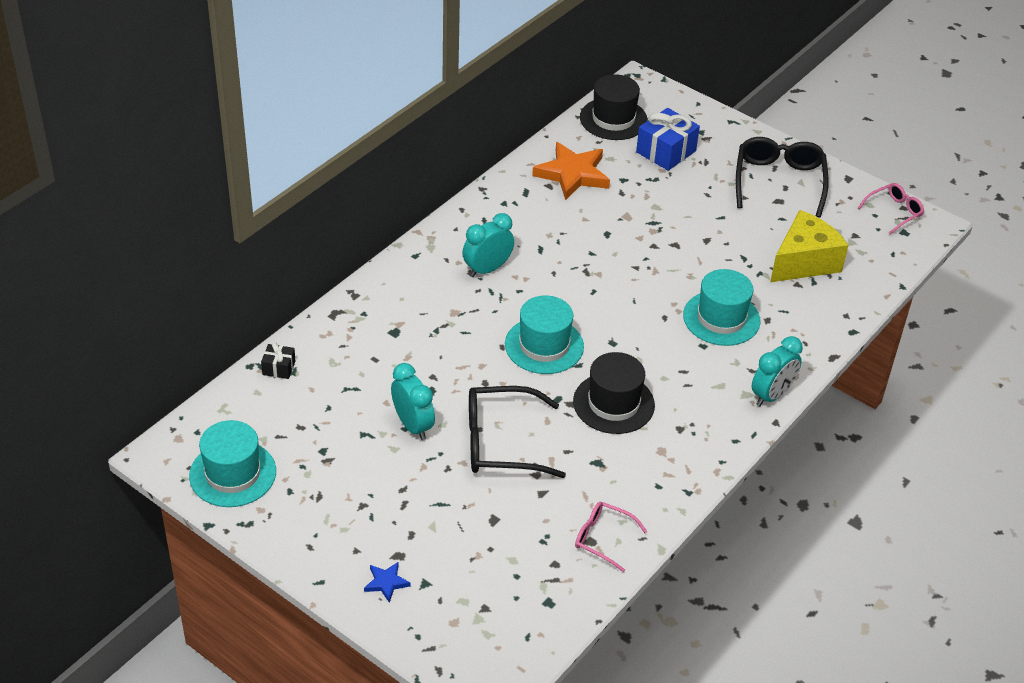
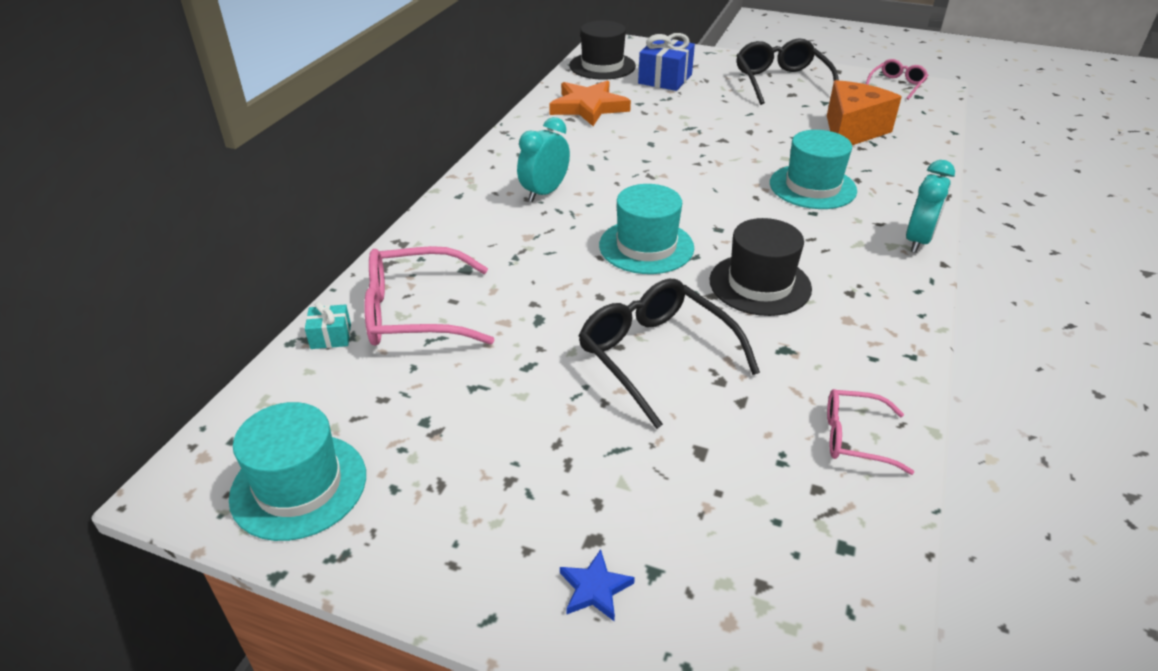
camera: 15 degrees left, 5 degrees down
(279, 368) = (331, 336): black gift -> turquoise gift
(343, 363) = (414, 313): none -> pink glasses
(413, 425) = (534, 362): turquoise clock -> none
(501, 443) = (655, 356): black glasses -> black glasses turned 75 degrees clockwise
(804, 262) = (852, 131): yellow cheese -> orange cheese

